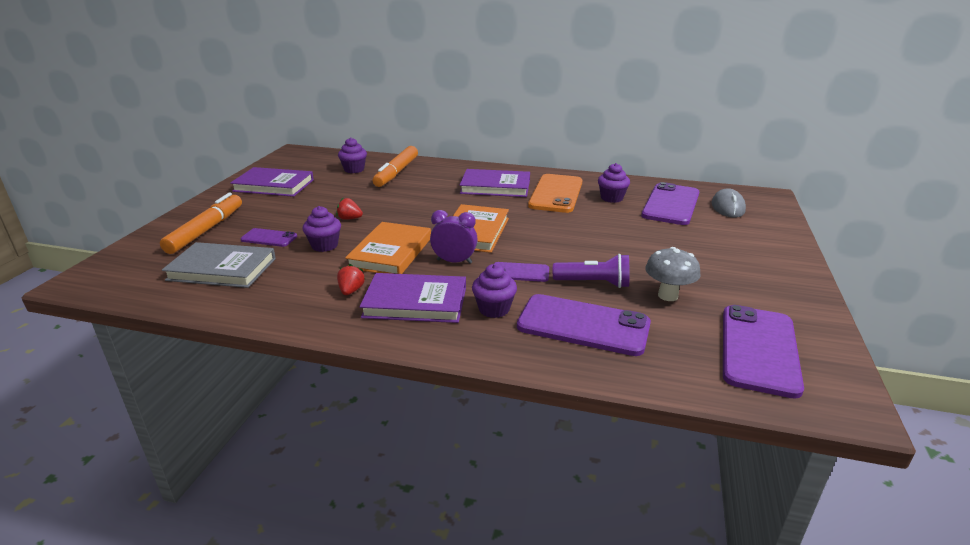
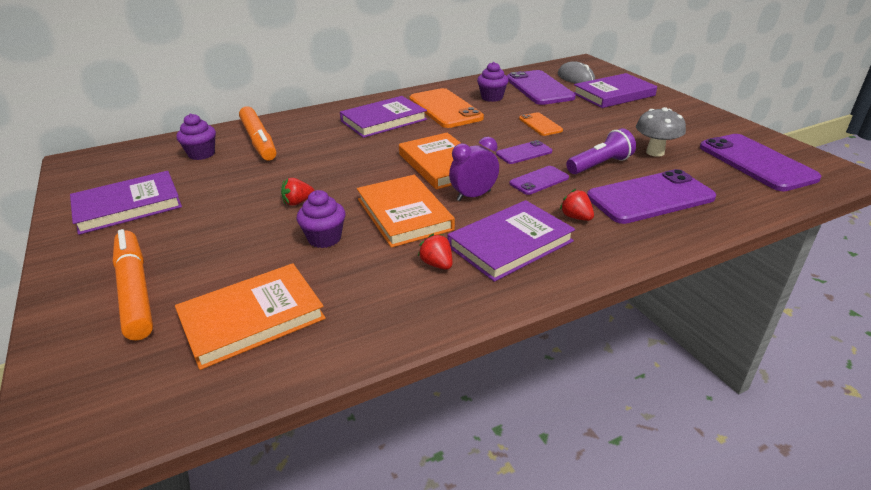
camera: 40 degrees left, 5 degrees up
(222, 269) = (252, 318): grey book -> orange book
(269, 238) = (242, 260): purple phone -> purple phone (524, 153)
(494, 309) = (576, 217): purple cupcake -> red strawberry
(609, 233) = (540, 124): none -> orange phone
(736, 234) = (613, 94): none -> purple book

